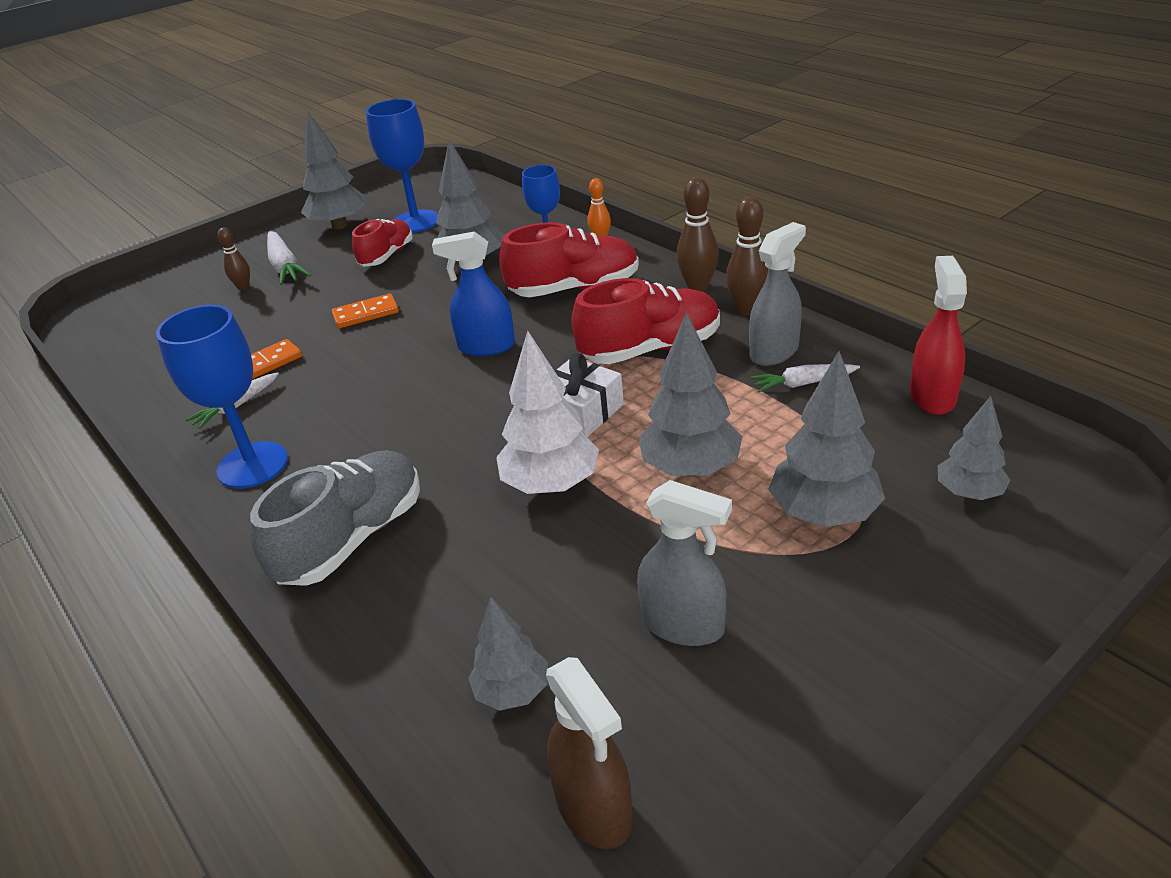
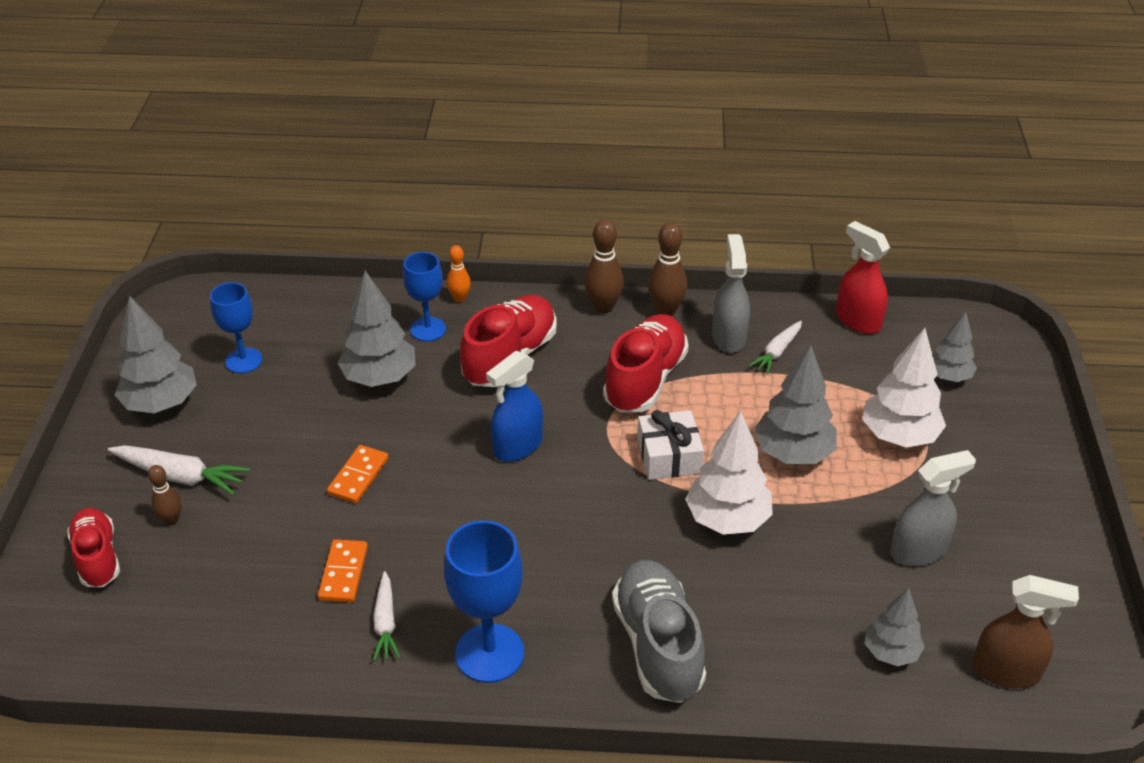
camera: 50 degrees left, 5 degrees up
(386, 256) = (277, 411): red shoe -> red shoe (98, 557)
(415, 221) = (244, 360): blue goblet -> blue goblet, size x0.65
(823, 513) = (899, 436): grey tree -> white tree

